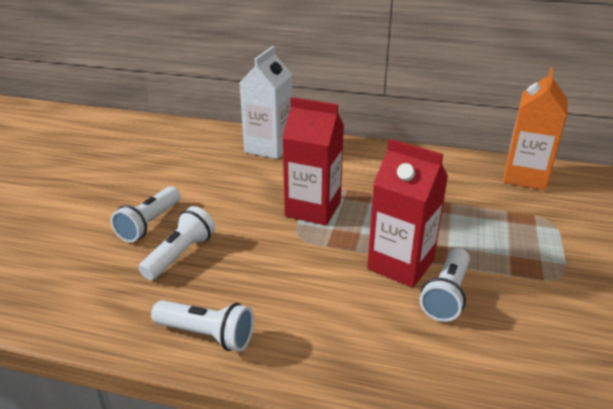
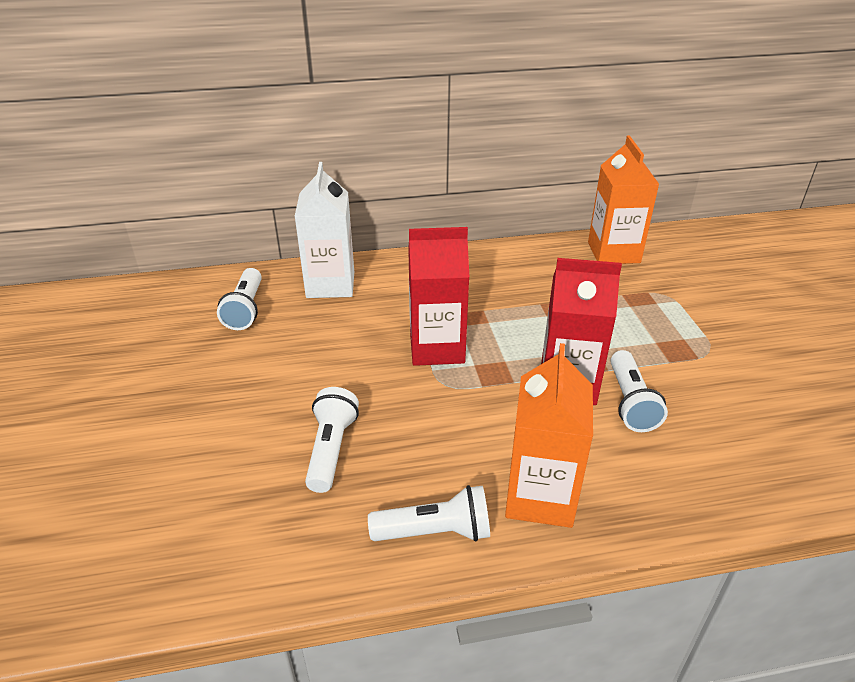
camera: 25 degrees left, 5 degrees up
(149, 224) = (262, 423): white flashlight -> white flashlight (245, 309)
(308, 339) = (540, 497): none -> orange carton

